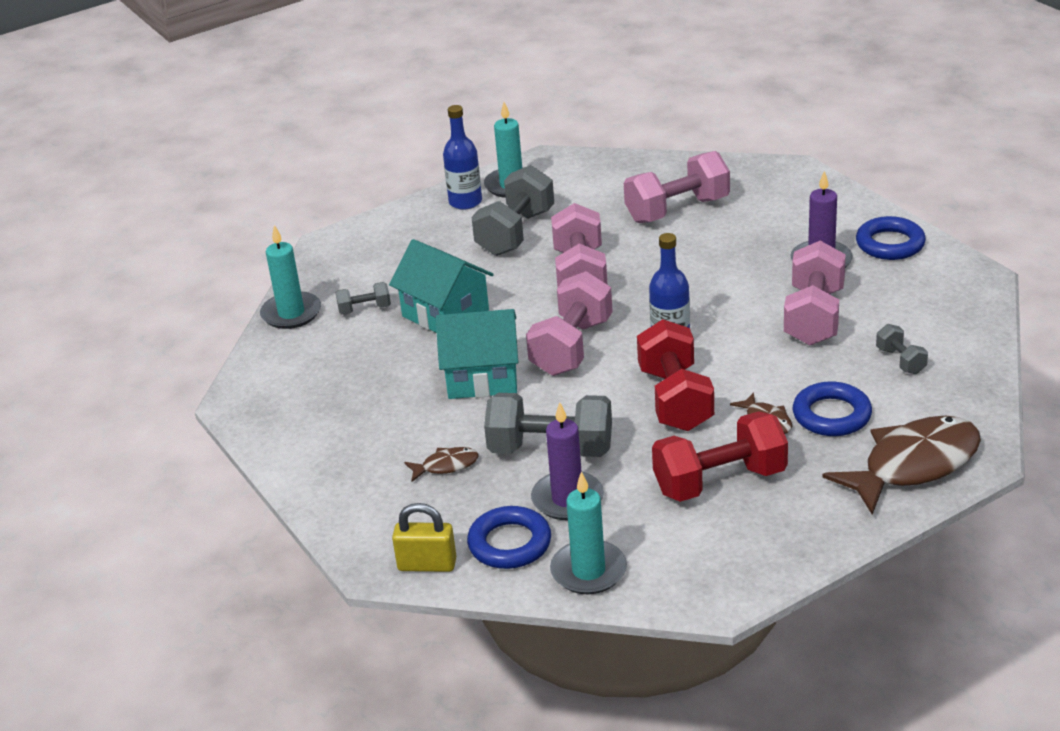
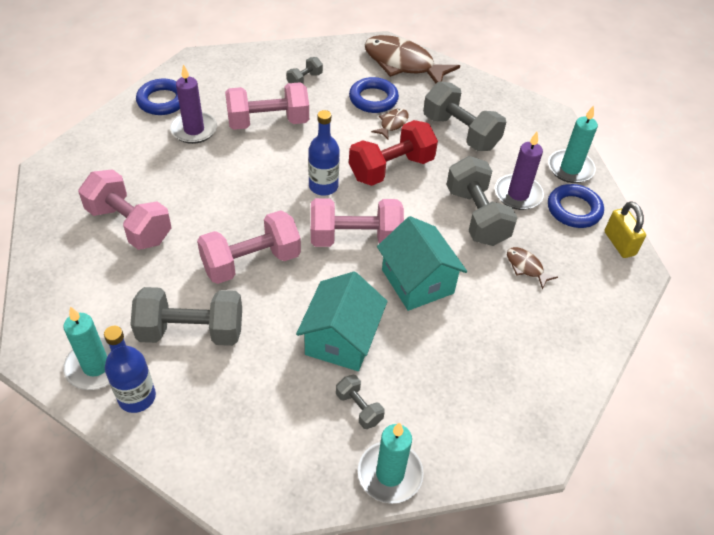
camera: 120 degrees left, 15 degrees up
(720, 481) = (460, 132): red dumbbell -> grey dumbbell

